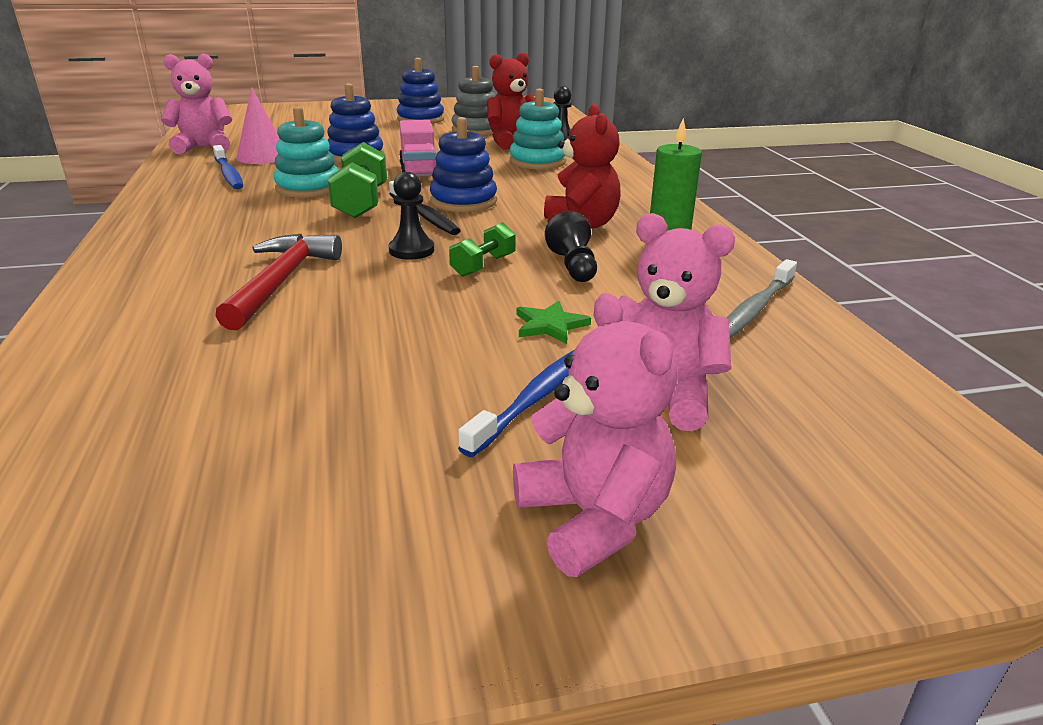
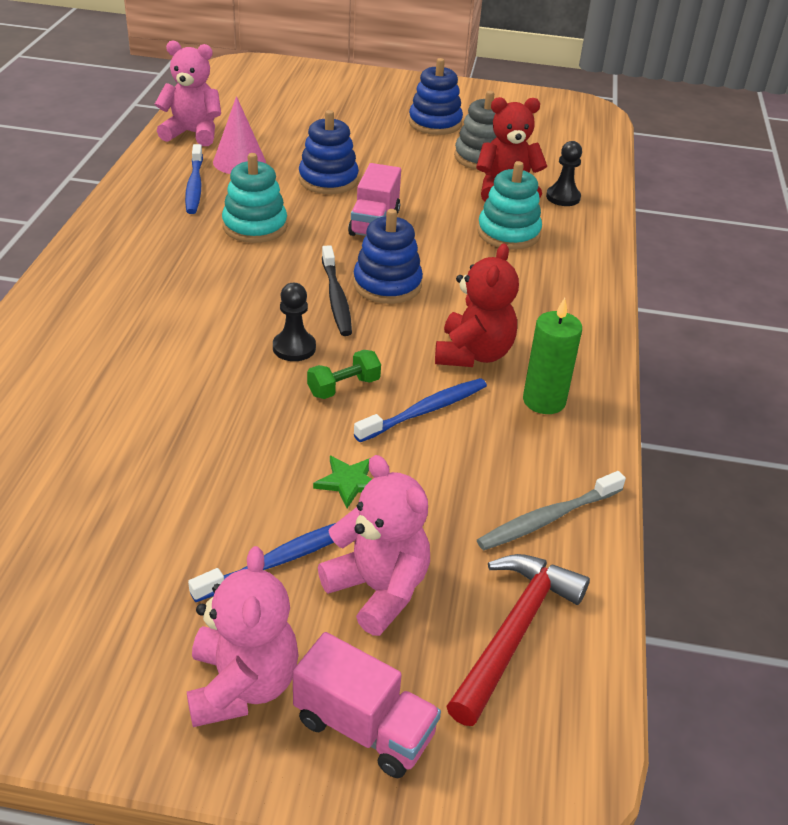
camera: 20 degrees right, 10 degrees up
(281, 281) = (164, 360): red hammer -> red hammer (513, 632)
(361, 203) = (290, 263): green dumbbell -> none
(573, 266) = (424, 411): black pawn -> blue toothbrush
(765, 514) = (364, 727): none -> pink truck

